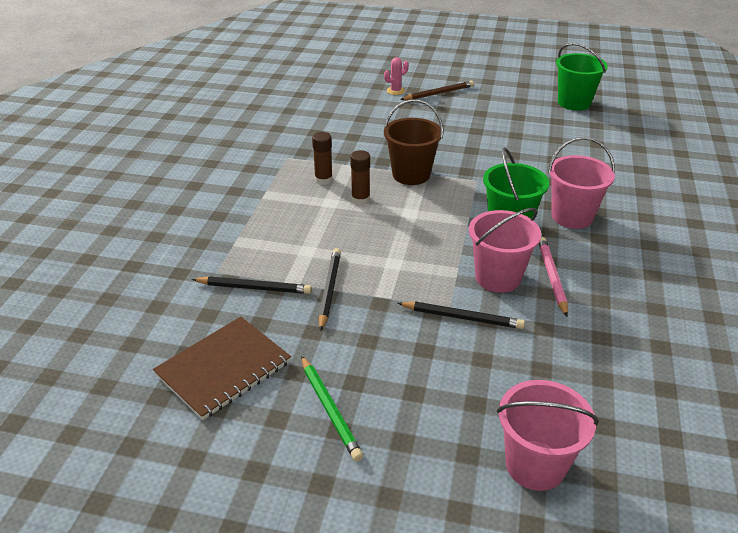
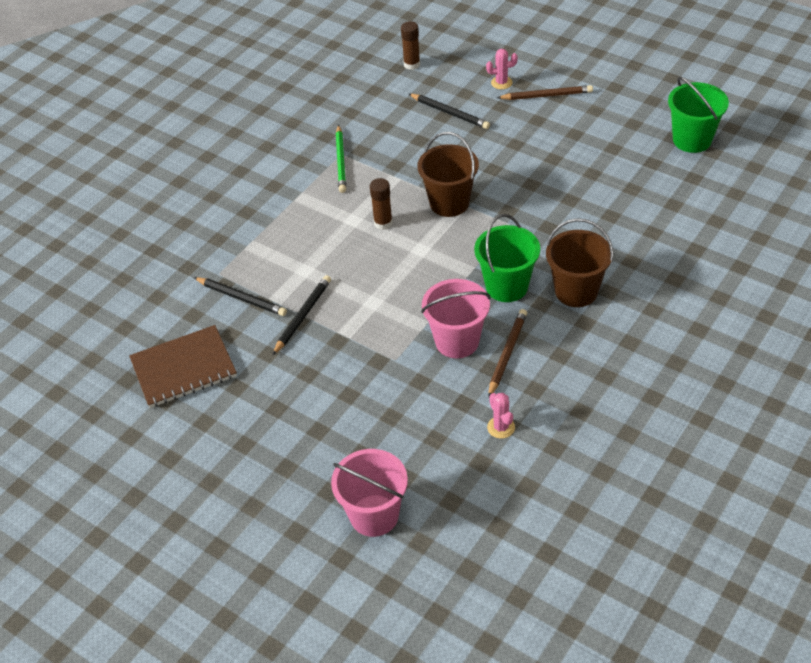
camera: 25 degrees right, 10 degrees up
(323, 180) = (361, 191): brown glue stick -> brown glue stick (412, 64)
(330, 409) = (246, 426): green pencil -> green pencil (341, 161)
(462, 317) = (399, 373): black pencil -> black pencil (450, 113)
(551, 277) = (507, 353): pink pencil -> brown pencil
(572, 216) = (576, 291): pink bucket -> brown bucket
(597, 341) = (501, 427): none -> pink cactus

